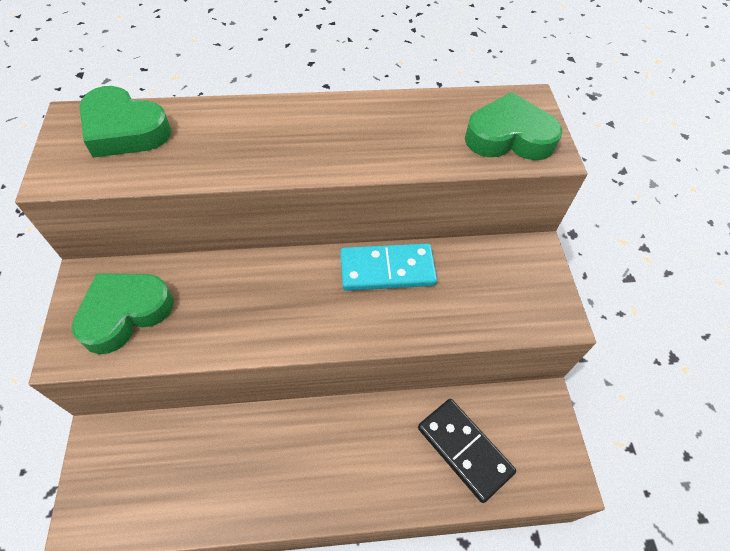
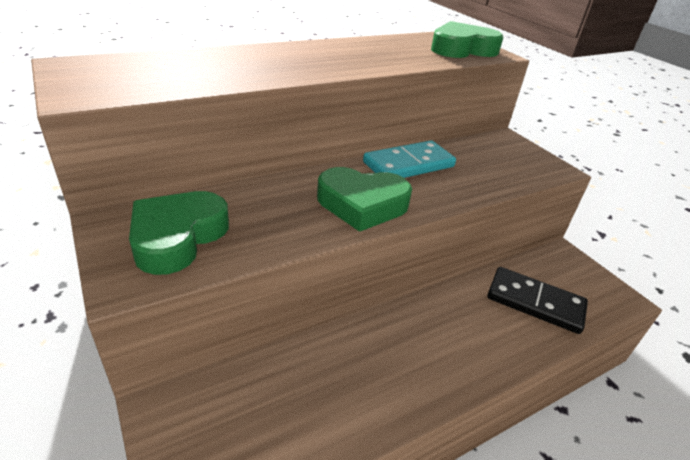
camera: 25 degrees left, 20 degrees down
(125, 130) = (133, 66): green heart -> green heart (362, 204)

